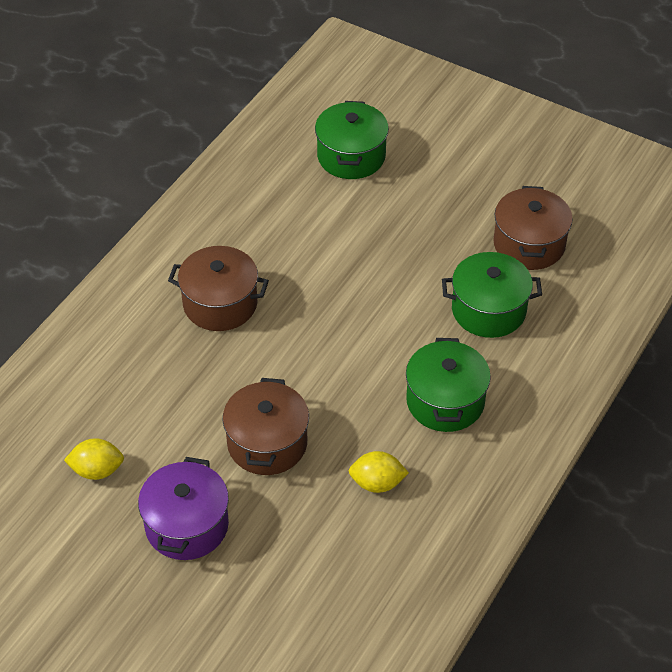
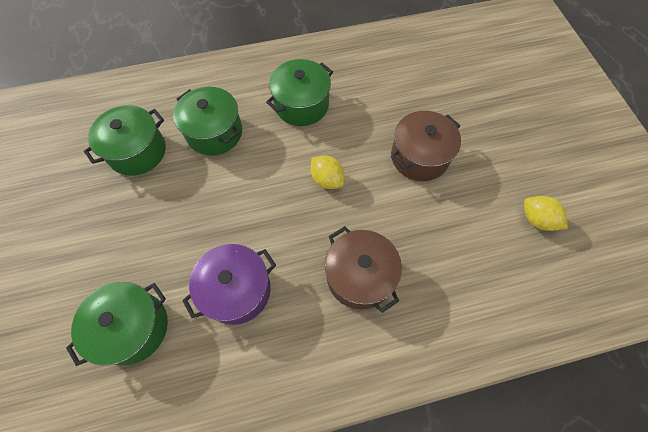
camera: 135 degrees left, 15 degrees up
(187, 525) = (504, 147): purple pot -> purple pot (237, 290)
(377, 483) = (382, 94): yellow lemon -> yellow lemon (327, 179)
(529, 244) = (137, 151): brown pot -> green pot

